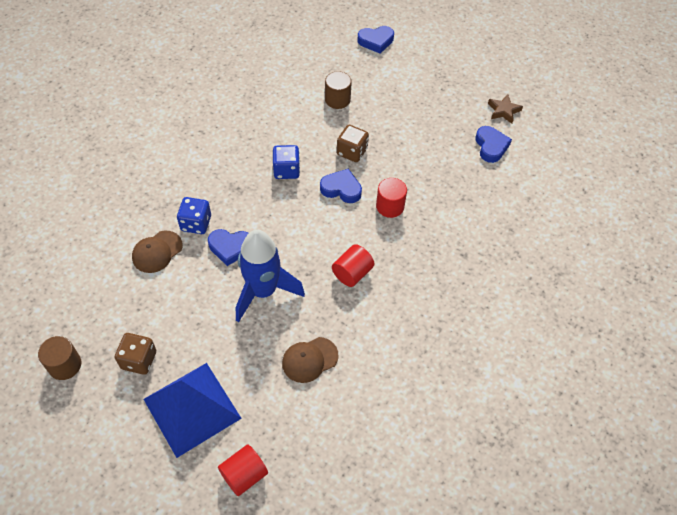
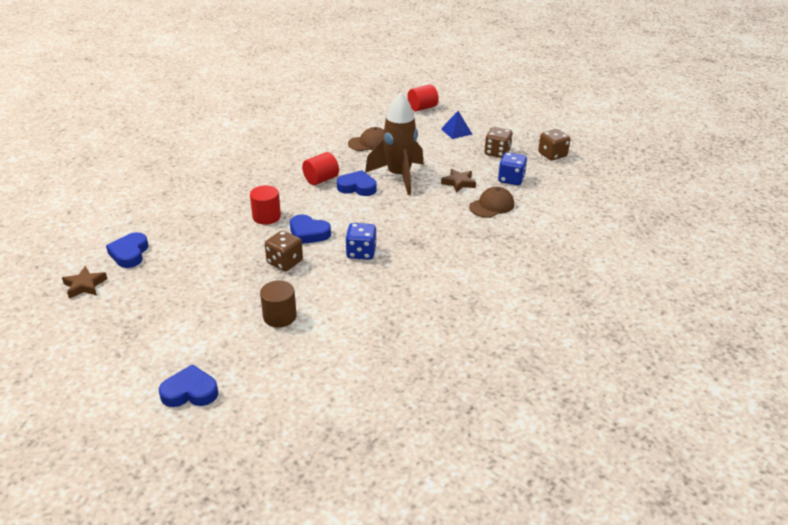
camera: 170 degrees left, 20 degrees down
(65, 365) = (552, 155): brown cylinder -> brown dice
(191, 408) = (456, 131): blue pyramid -> blue pyramid, size x0.46
(192, 288) = (458, 183): none -> brown star
(196, 223) = (457, 220): blue dice -> blue dice (511, 179)
(230, 247) = (425, 203): blue heart -> blue heart (357, 187)
(263, 291) = (399, 176): blue rocket -> brown rocket

